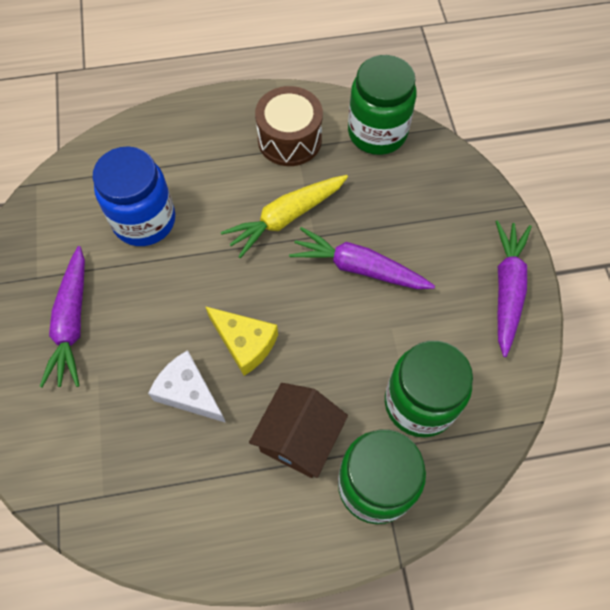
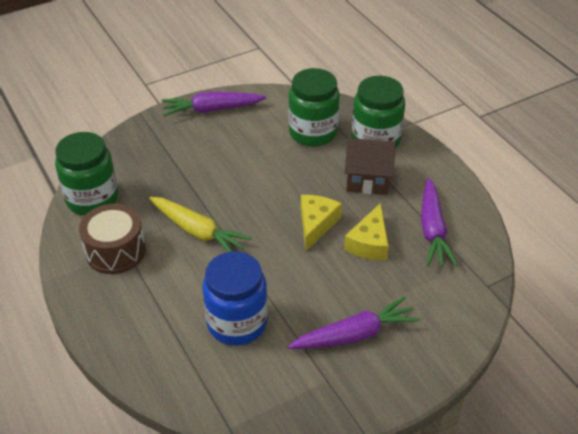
camera: 110 degrees left, 20 degrees down
(188, 392) = (369, 243): white cheese -> yellow cheese
(358, 268) = (226, 181): purple carrot -> purple carrot (432, 230)

